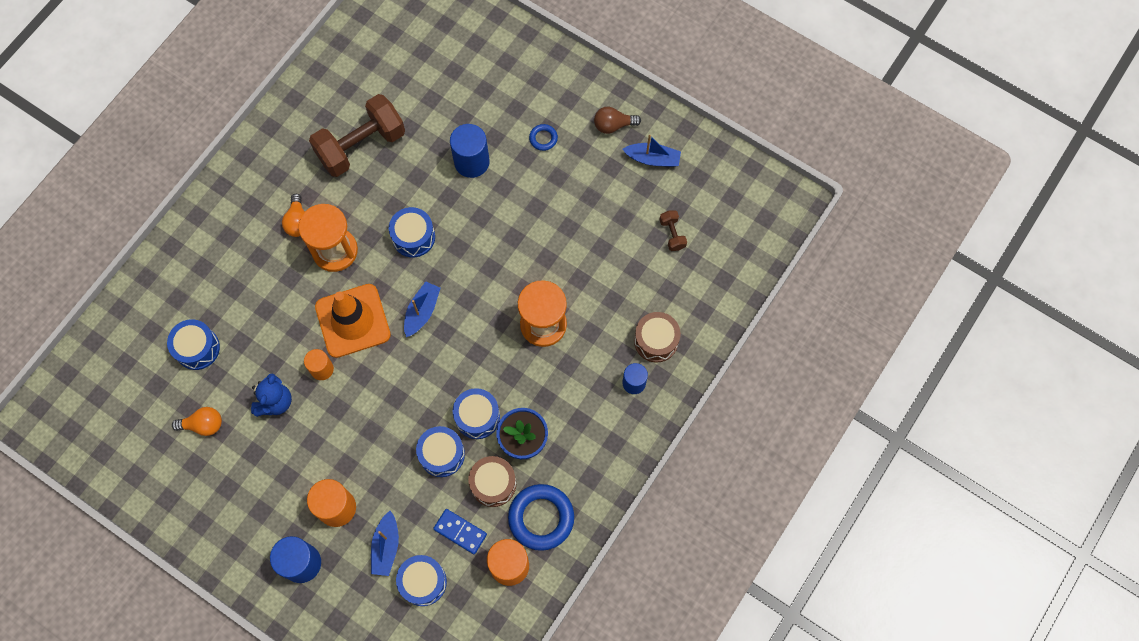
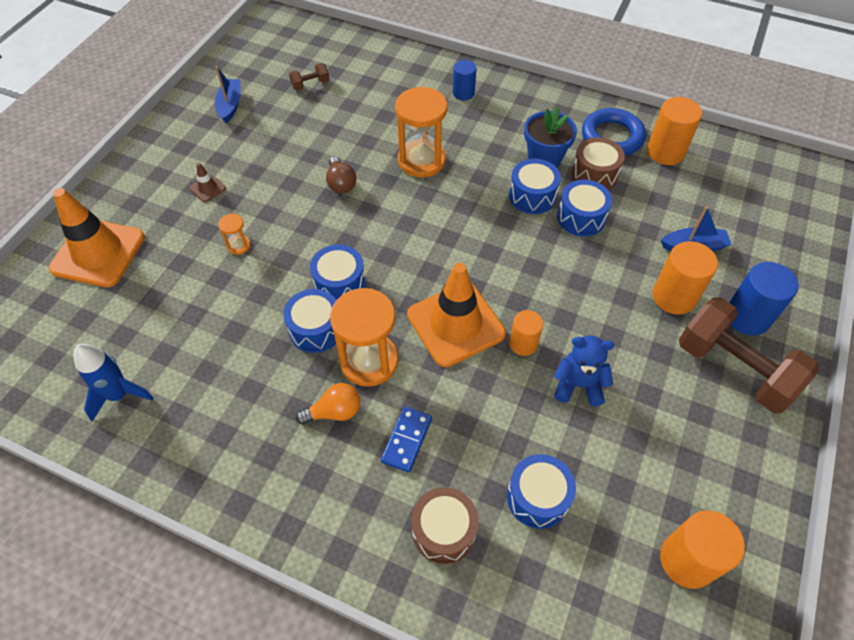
camera: 100 degrees left, 15 degrees down
(128, 435) = (687, 560): none -> orange cylinder
(203, 425) = (636, 462): orange light bulb -> none
(349, 80) = (119, 395): none -> blue rocket
(361, 145) = (219, 361): brown dumbbell -> brown dumbbell (734, 369)
(422, 312) = (429, 260): blue boat -> none
(423, 582) = (712, 211): blue drum -> blue drum (316, 329)
(460, 532) = (651, 191): blue domino -> blue domino (407, 440)
(471, 162) = (238, 245): blue cylinder -> orange hourglass
(486, 57) = (98, 253): none -> orange traffic cone
(543, 138) = (208, 188): blue ring -> brown traffic cone
(613, 125) = (192, 137): brown light bulb -> brown light bulb (341, 183)
(656, 341) = (419, 84): brown drum -> brown drum (444, 531)

